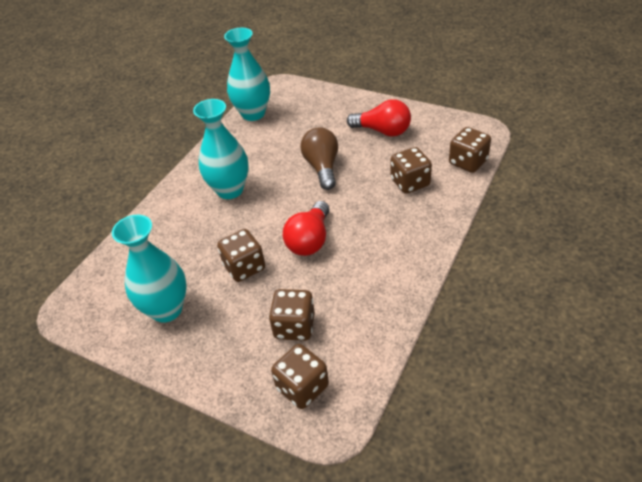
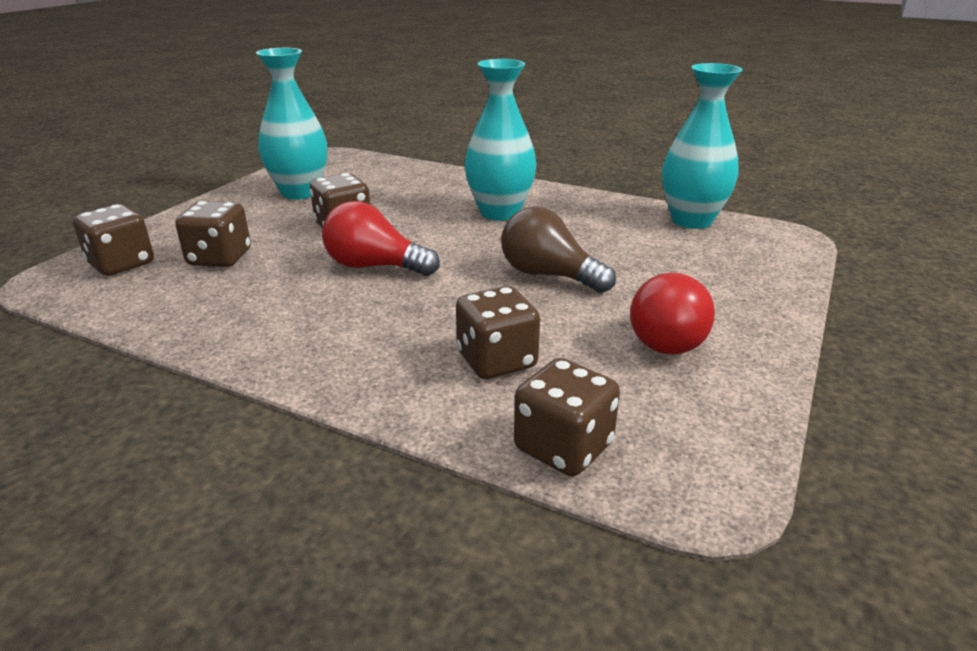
camera: 85 degrees right, 15 degrees down
(322, 167) = (549, 275): brown light bulb -> brown light bulb turned 135 degrees counterclockwise

